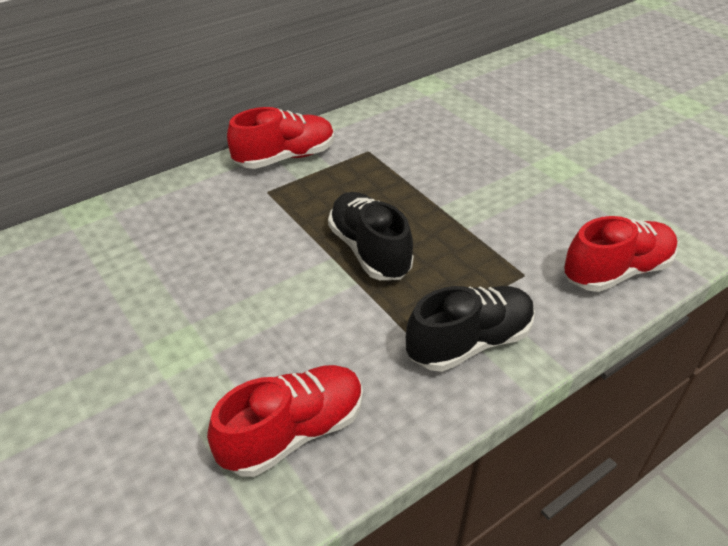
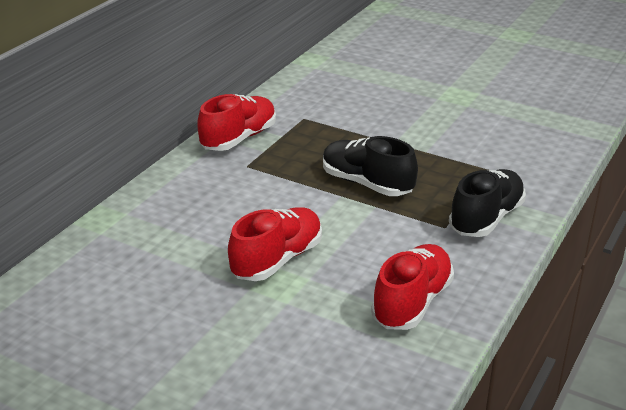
camera: 25 degrees left, 10 degrees down
(616, 271) = (548, 151): red shoe -> red shoe (277, 260)

